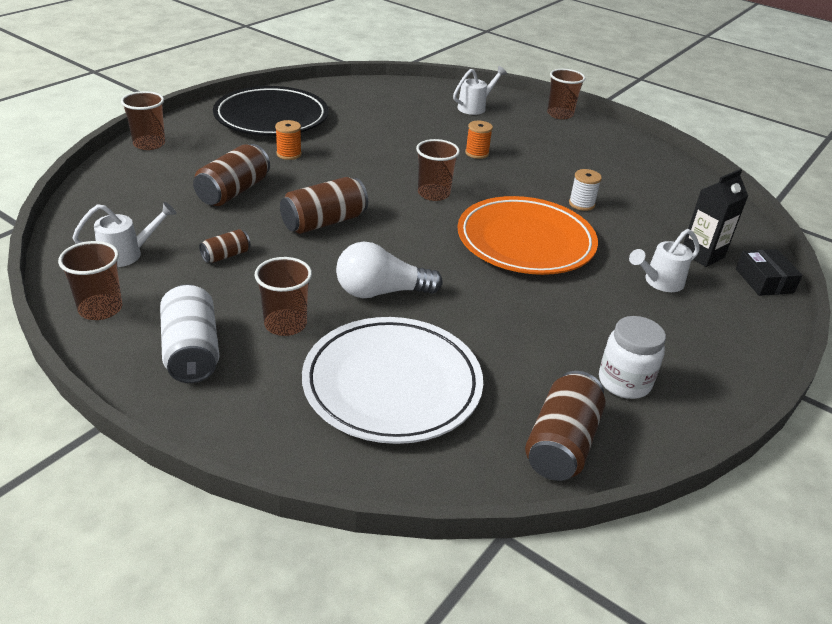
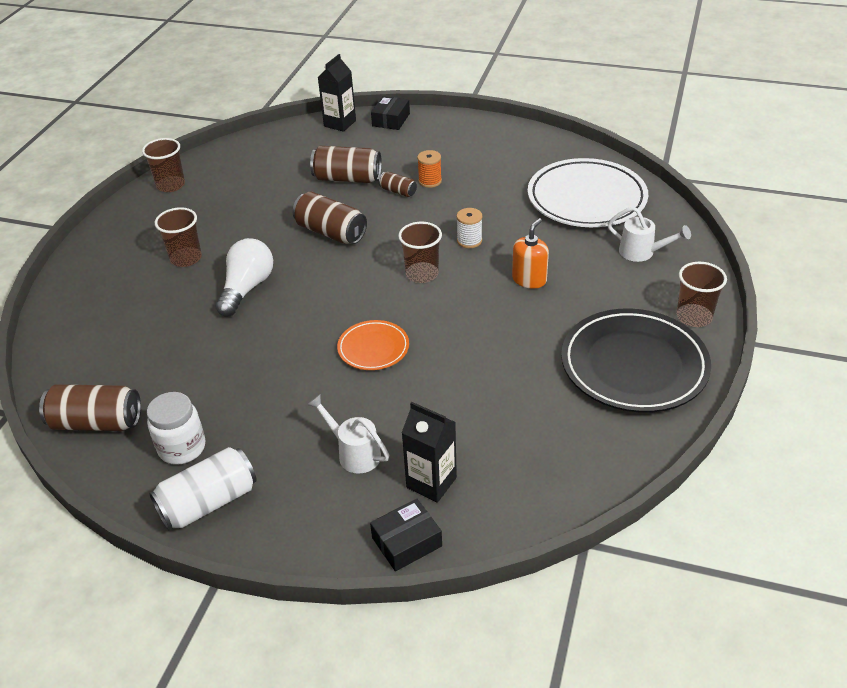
camera: 75 degrees right, 5 degrees up
(115, 170) = (340, 123): none -> black carton
(127, 254) = (235, 170): white watering can -> none
(149, 144) = (391, 120): brown cup -> black box
(192, 351) = (142, 233): white can -> white can (209, 503)
(226, 255) = (256, 206): brown can -> brown can (398, 191)
(271, 117) = (489, 151): black plate -> black plate (634, 365)
(381, 292) = (247, 288): white light bulb -> white light bulb turned 45 degrees clockwise
(392, 384) = (136, 324): white plate -> white plate (586, 199)
(477, 153) = (529, 279): orange spool -> orange soap dispenser
(525, 241) = (373, 348): orange plate -> orange plate, size x0.51
(581, 204) = (477, 372): white spool -> white spool (469, 241)

